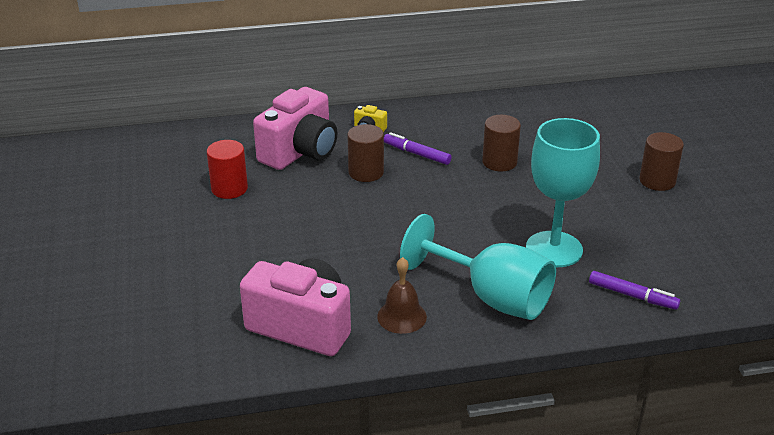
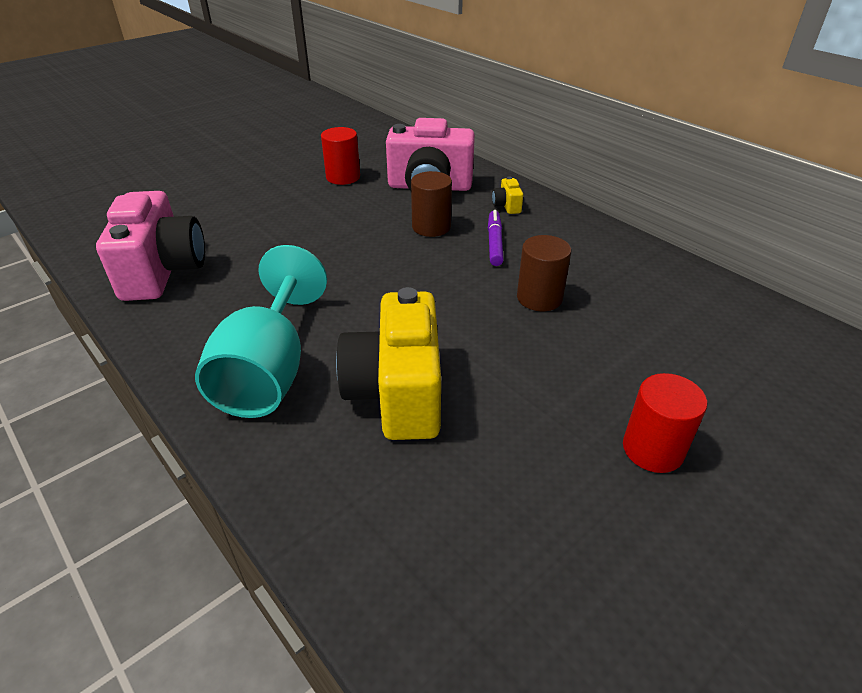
camera: 60 degrees right, 5 degrees up
(402, 316) = (203, 321): brown bell -> none
(554, 249) = (397, 393): turquoise goblet -> yellow camera
(632, 296) = (343, 501): purple marker -> none
(657, 181) = (653, 449): brown cylinder -> red cylinder

